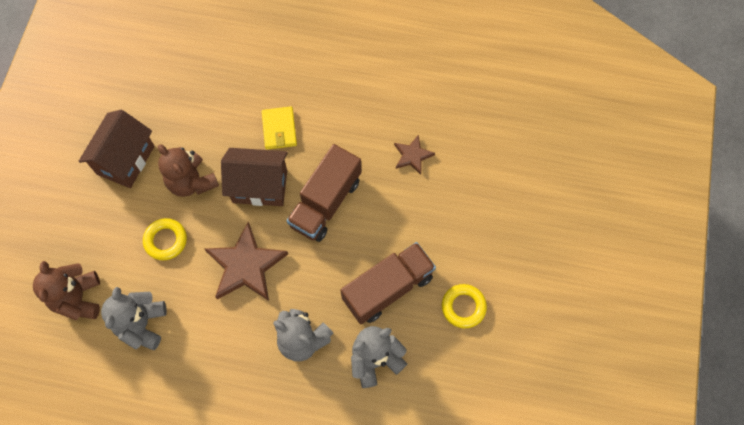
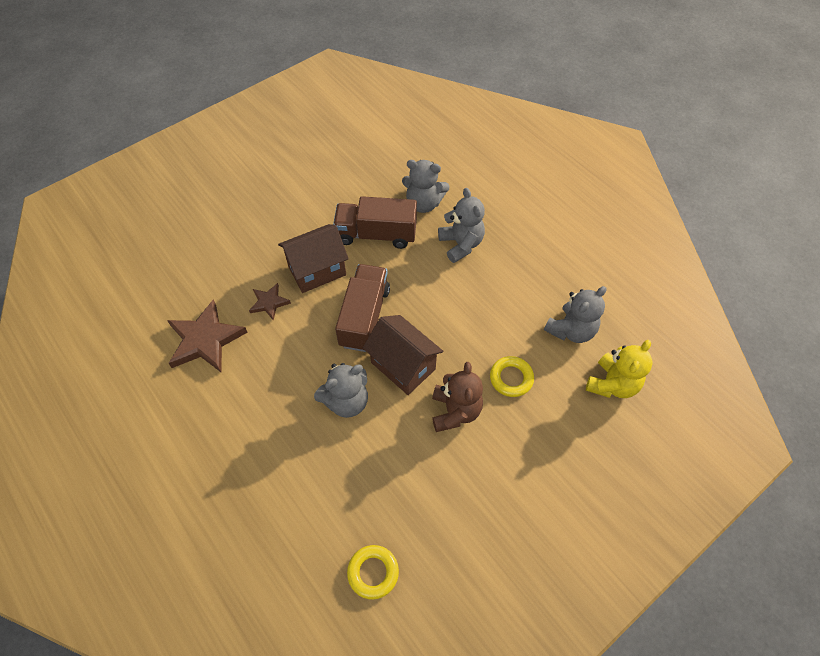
camera: 140 degrees left, 10 degrees down
(78, 298) = (612, 384): brown teddy bear -> yellow teddy bear
(125, 160) = (499, 476): brown house -> brown house (317, 270)
(246, 266) = (462, 316): brown star -> brown star (205, 340)
(279, 129) = (346, 401): yellow wallet -> grey teddy bear
(325, 202) = (364, 317): brown truck -> brown truck turned 60 degrees counterclockwise
(463, 307) = (340, 193): yellow ring -> yellow ring (373, 572)

